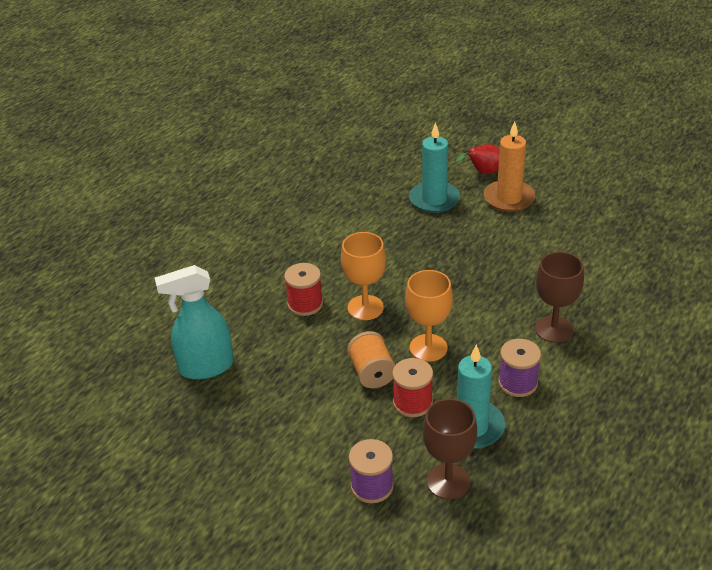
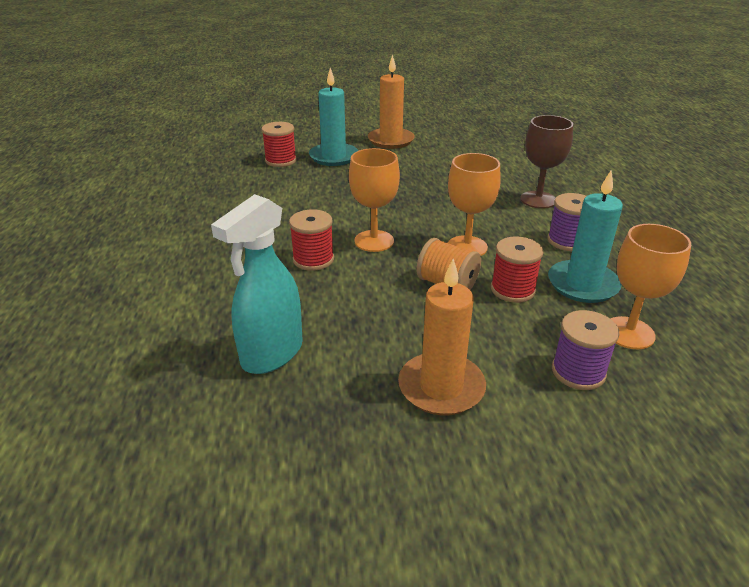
camera: 40 degrees left, 5 degrees down
(275, 445) = (441, 387): none -> orange candle
(386, 186) = (281, 160): none -> red spool
(448, 481) = (628, 333): brown goblet -> orange goblet
(482, 173) = (349, 132): red pear -> none

